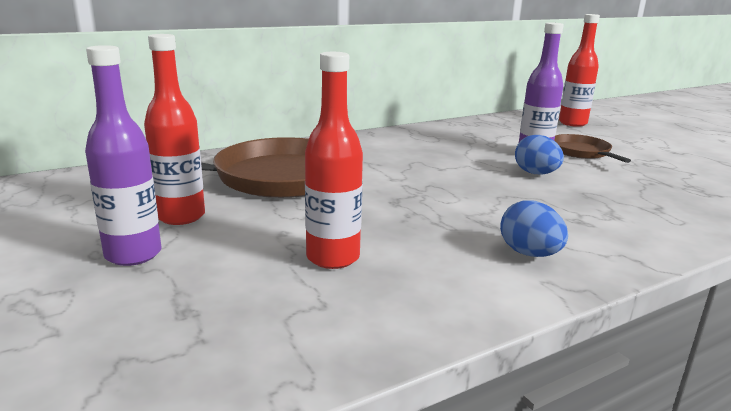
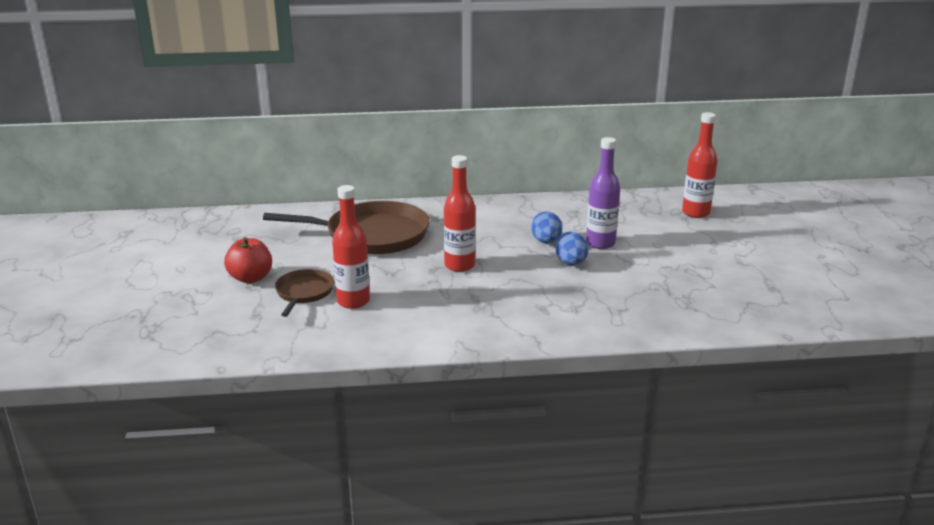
camera: 25 degrees right, 5 degrees up
(133, 254) = (250, 278): purple bottle -> red apple
(181, 216) = (291, 257): red bottle -> red bottle (459, 265)
(529, 254) = (473, 323): blue egg -> blue egg (546, 242)
(581, 152) = (646, 248): brown pan -> brown pan (304, 293)

